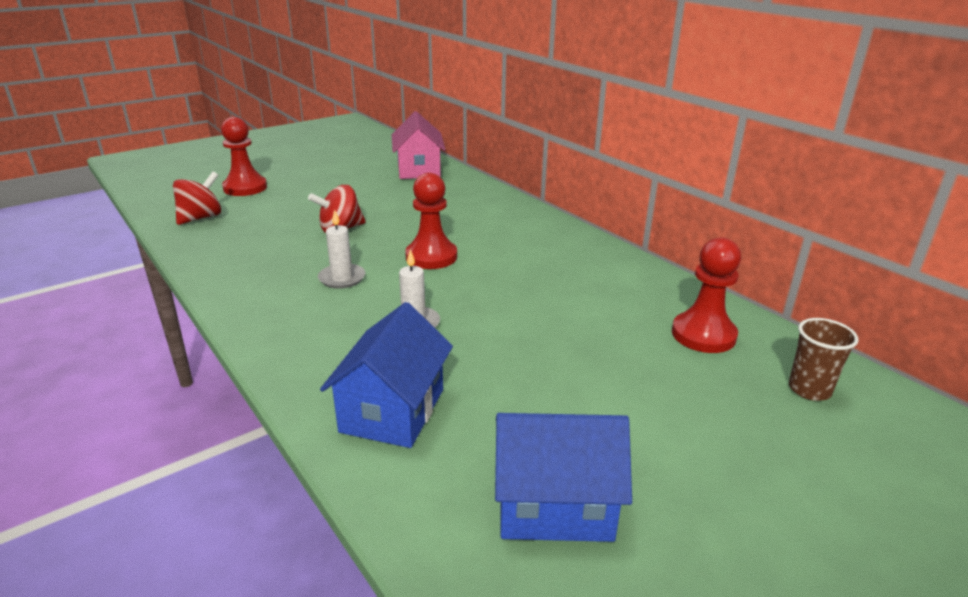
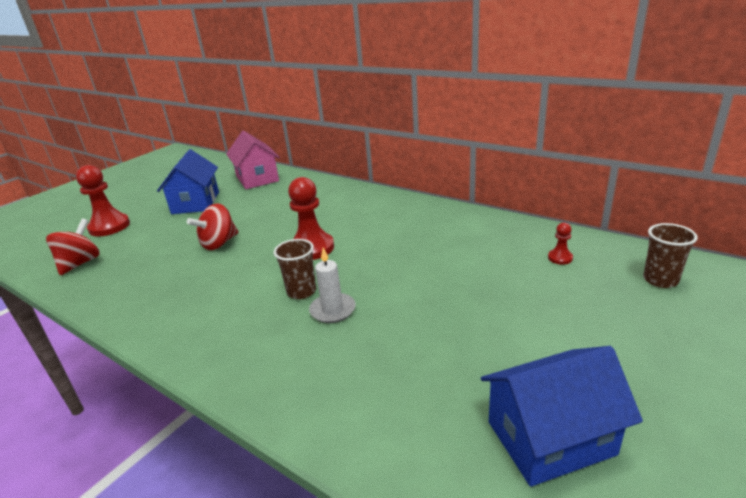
camera: 15 degrees left, 0 degrees up
(342, 278) = (245, 286): white candle -> none
(393, 410) = (362, 395): blue house -> blue house (196, 203)
(394, 297) = (301, 291): none -> brown cup
(703, 335) = (560, 258): red pawn -> red pawn, size x0.47

